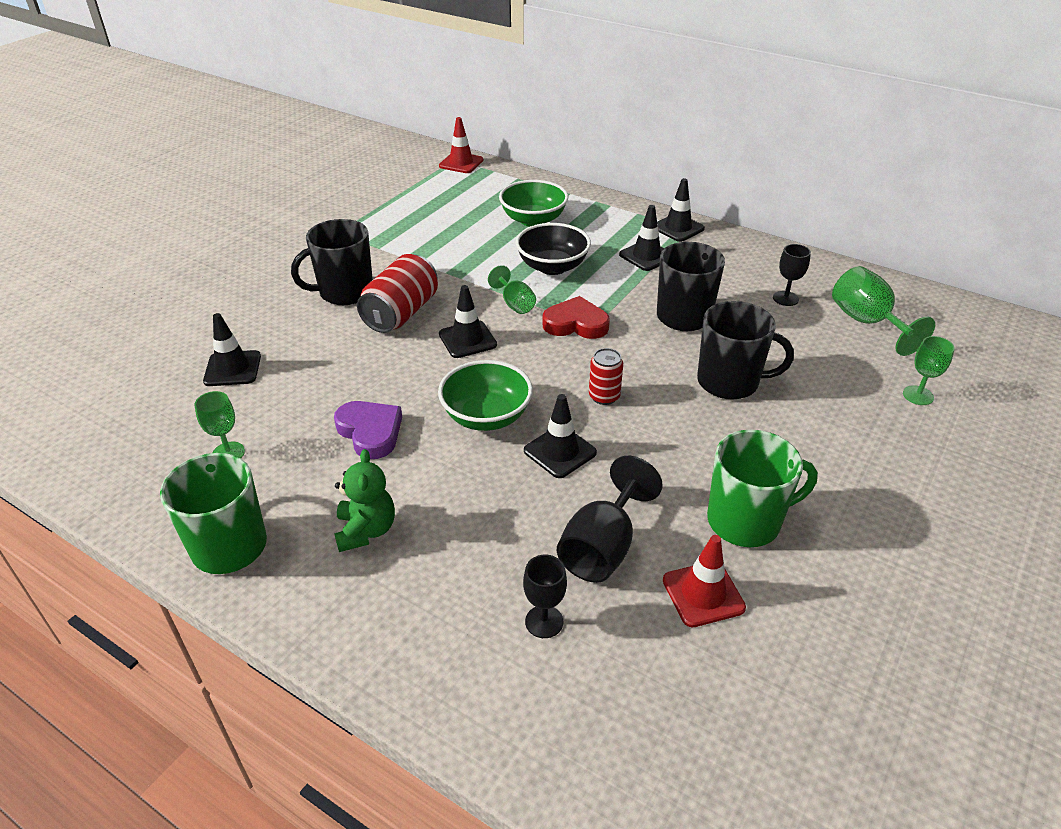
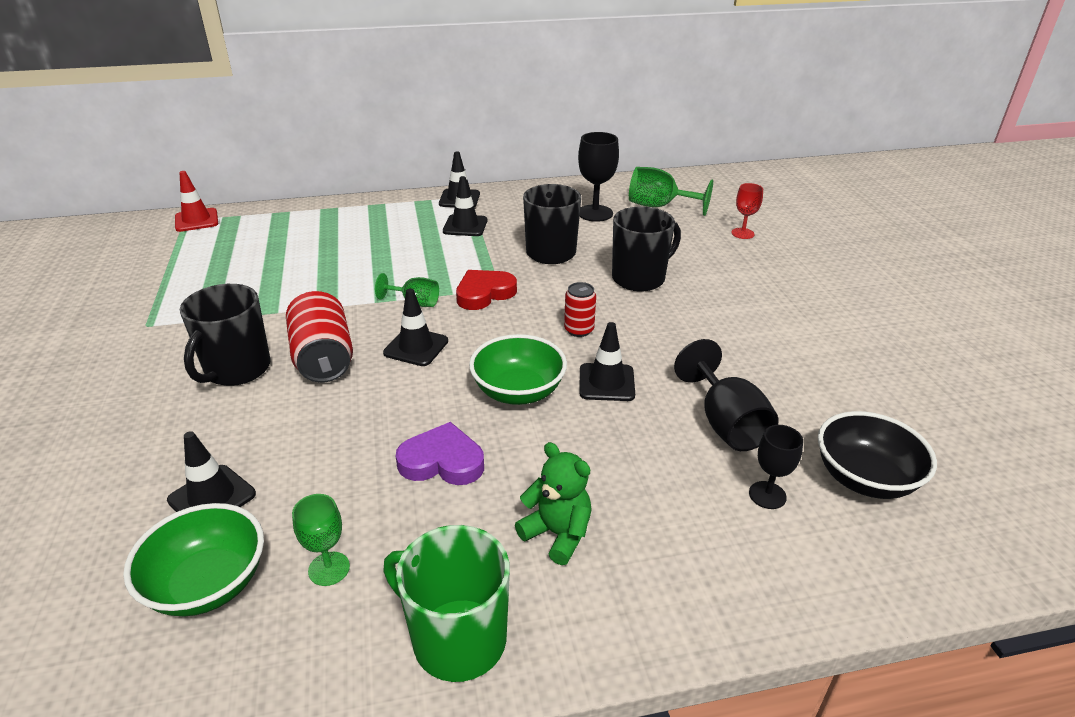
camera: 45 degrees left, 5 degrees down
(533, 220) = (335, 237): green bowl -> green bowl (208, 584)
(552, 267) = (404, 263): black bowl -> black bowl (864, 478)
(703, 594) = (816, 409): red traffic cone -> none
(745, 521) = (771, 353): green mug -> none
(785, 298) = (595, 213): black goblet -> black goblet, size x1.64
(918, 395) = (742, 233): green goblet -> red goblet

